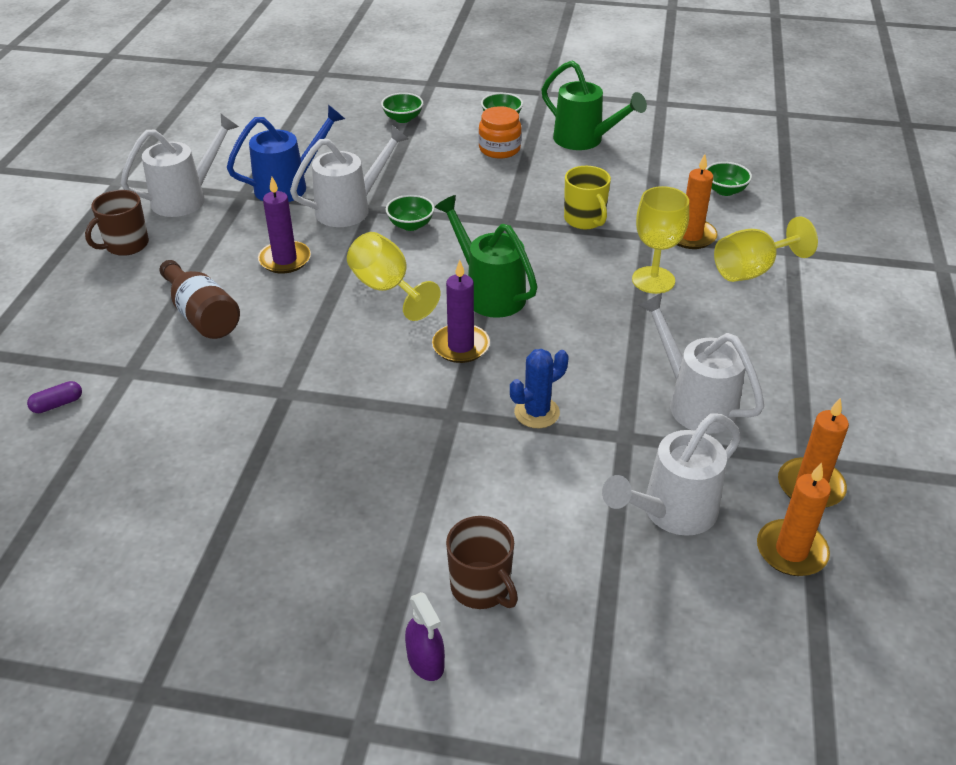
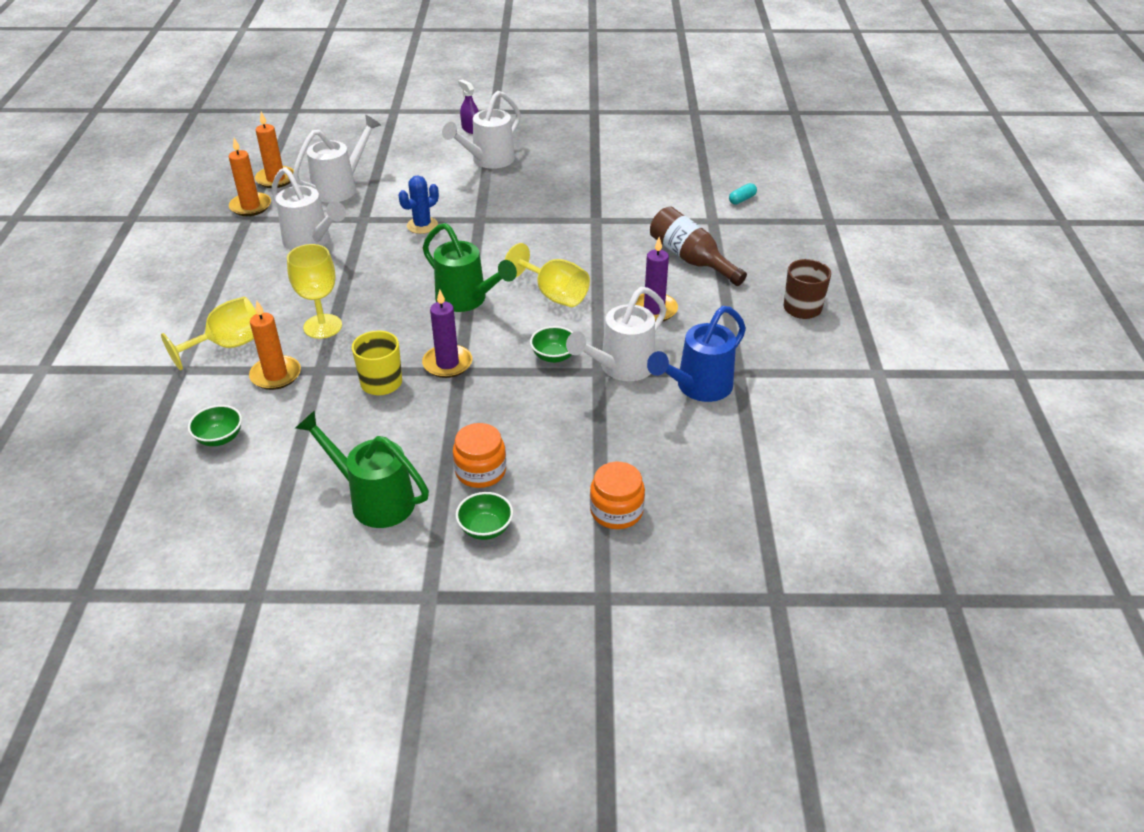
camera: 170 degrees right, 0 degrees up
(57, 404) = (742, 199): purple capsule -> turquoise capsule
(186, 198) = (791, 360): white watering can -> white watering can (488, 160)
(403, 118) = (616, 511): green bowl -> orange jar
(460, 346) = (482, 259): purple candle -> purple candle (447, 363)
(481, 587) = (448, 152): brown mug -> none

